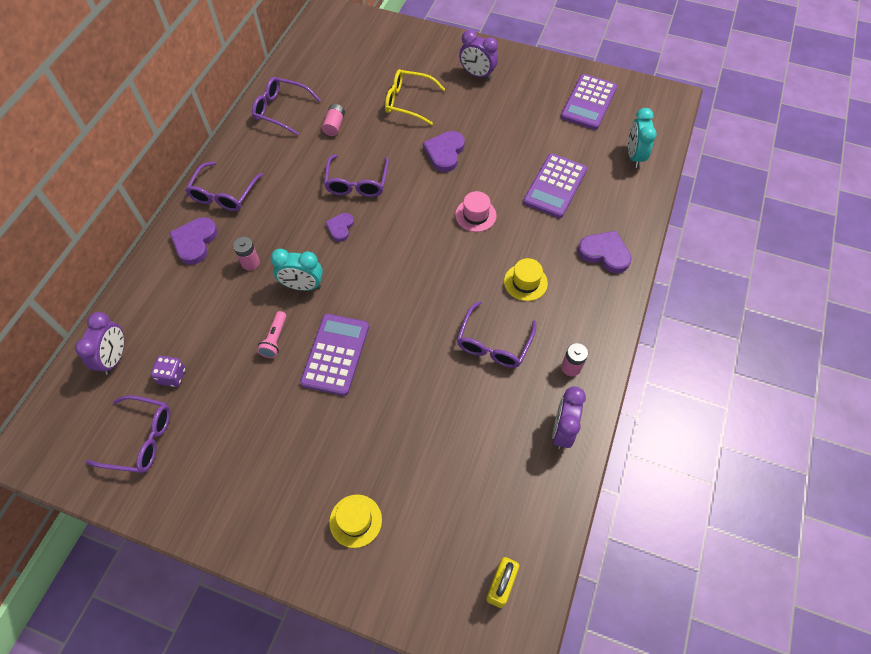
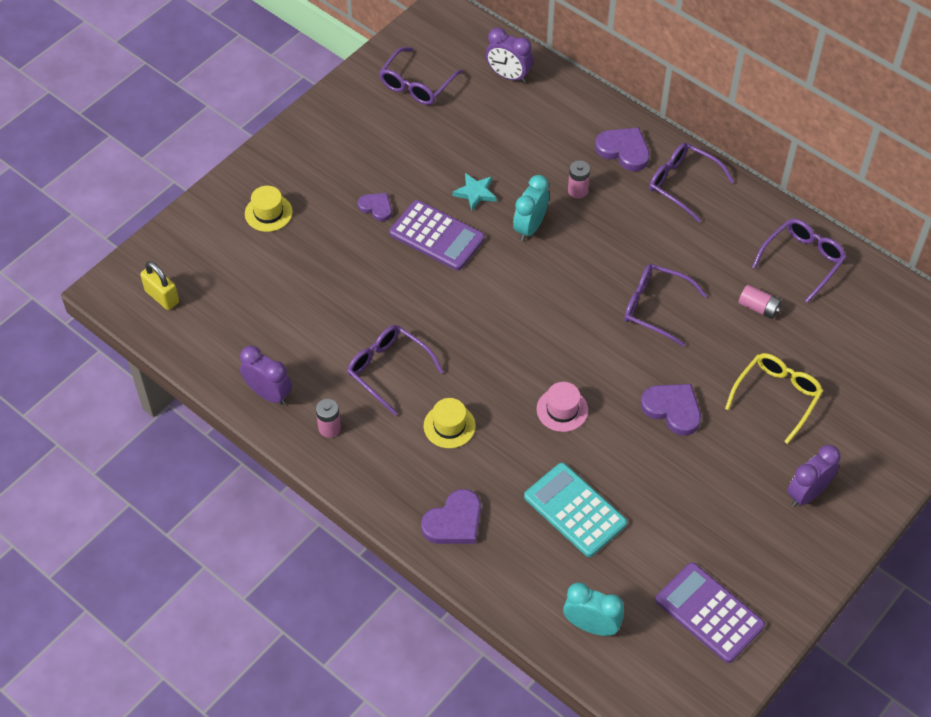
camera: 110 degrees right, 5 degrees down
(172, 376) = (469, 113): purple dice -> none
(275, 339) = (475, 193): pink flashlight -> turquoise star
(340, 228) = (594, 276): purple heart -> purple heart (376, 207)
(555, 186) = (575, 510): purple calculator -> turquoise calculator

